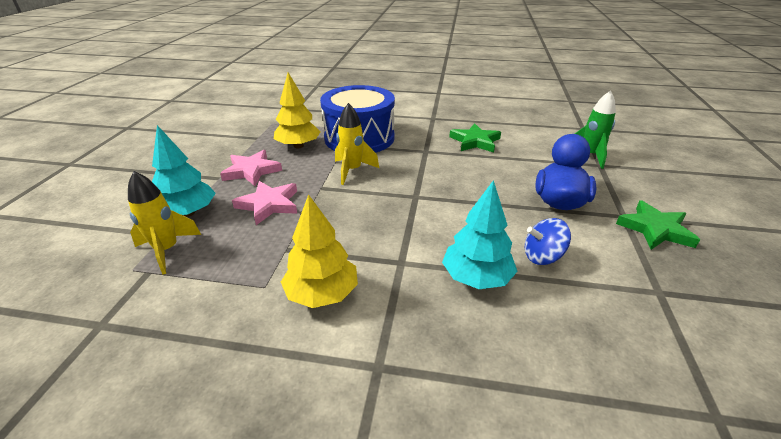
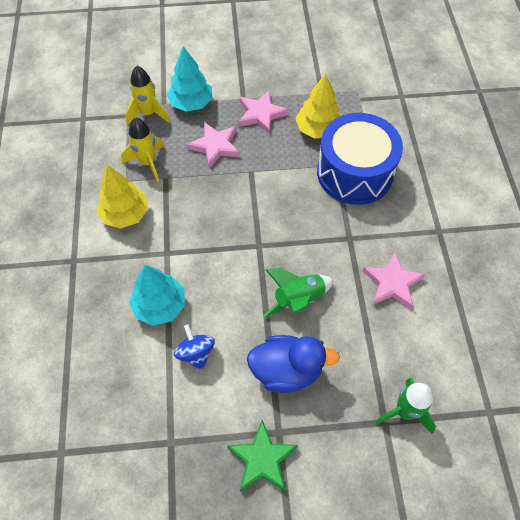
camera: 75 degrees right, 25 degrees up
(352, 170) = (286, 186): yellow rocket -> yellow rocket (147, 163)
(475, 141) = (392, 283): green star -> pink star
(483, 184) = (298, 299): none -> green rocket

